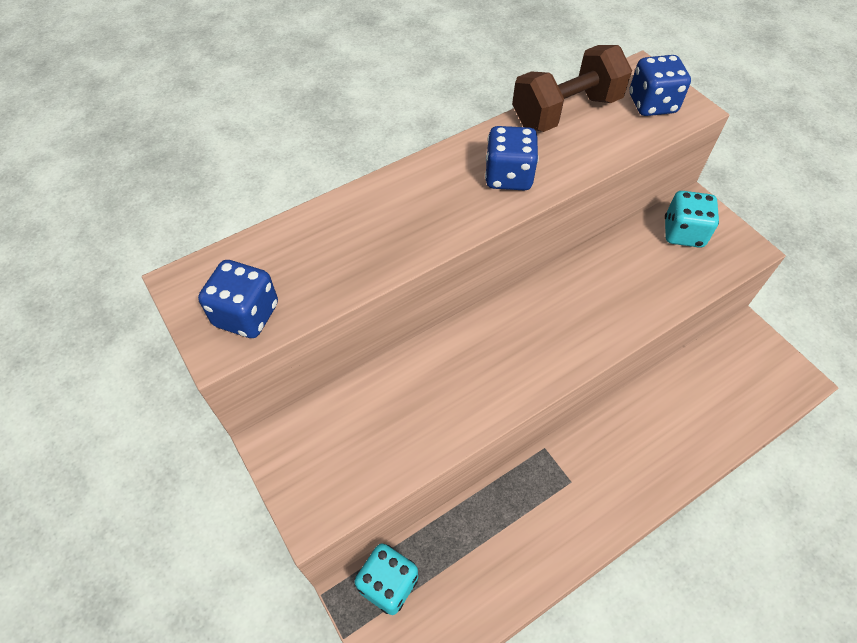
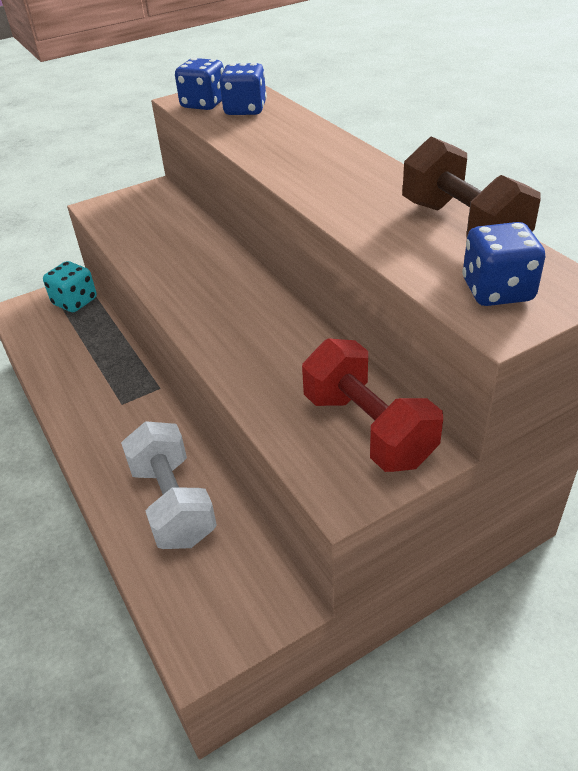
camera: 95 degrees right, 15 degrees down
(508, 176) = (346, 193): blue dice -> blue dice (245, 110)
(683, 233) = (368, 429): turquoise dice -> red dumbbell
(684, 413) = (173, 503): none -> white dumbbell

